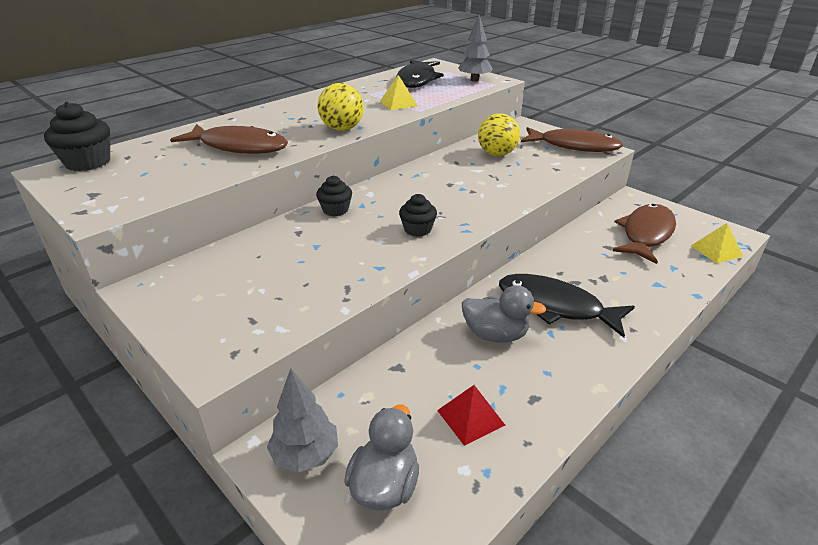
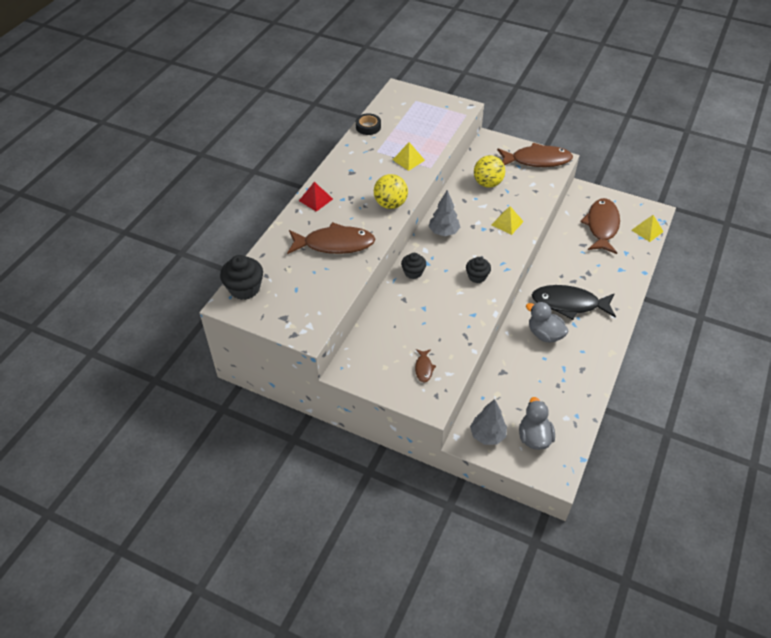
camera: 20 degrees left, 15 degrees up
(250, 312) = (424, 368): none -> brown fish
(377, 79) = (368, 127): none -> black tape
(417, 80) = (401, 121): black fish -> none
(470, 417) = (556, 390): red pyramid -> red pyramid (315, 199)
(474, 80) = (445, 111): grey tree -> grey tree (443, 232)
(495, 335) = (544, 334): grey duck -> grey duck turned 135 degrees counterclockwise
(498, 189) = (507, 223): none -> yellow pyramid

